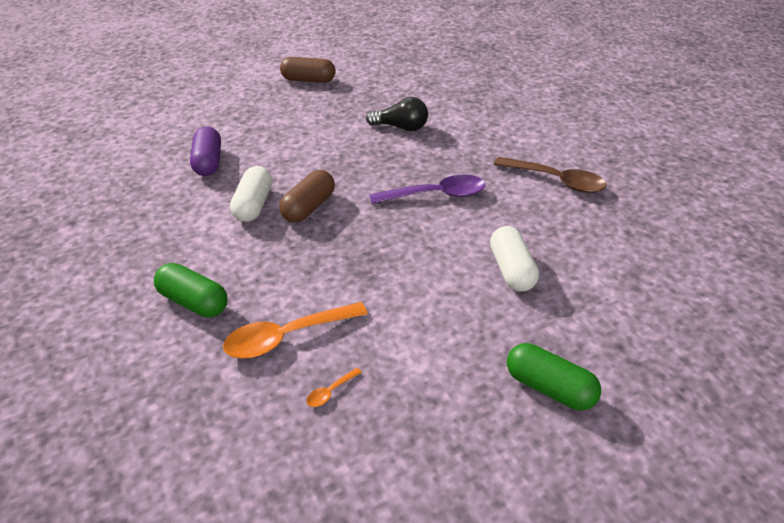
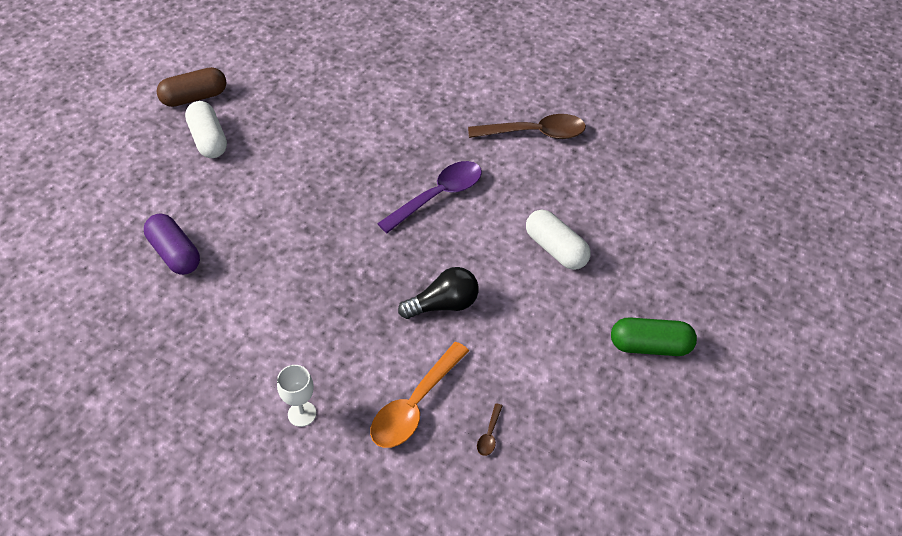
camera: 30 degrees left, 10 degrees up
(194, 302) = (302, 414): green capsule -> white goblet
(253, 205) = (269, 285): white capsule -> white capsule (208, 140)
(309, 207) = (327, 263): brown capsule -> none
(330, 392) = (489, 435): orange spoon -> brown spoon
(401, 127) = (345, 125): black light bulb -> black light bulb (443, 305)

